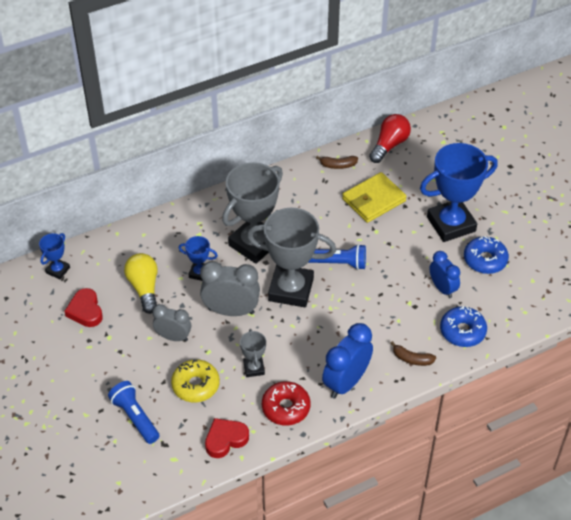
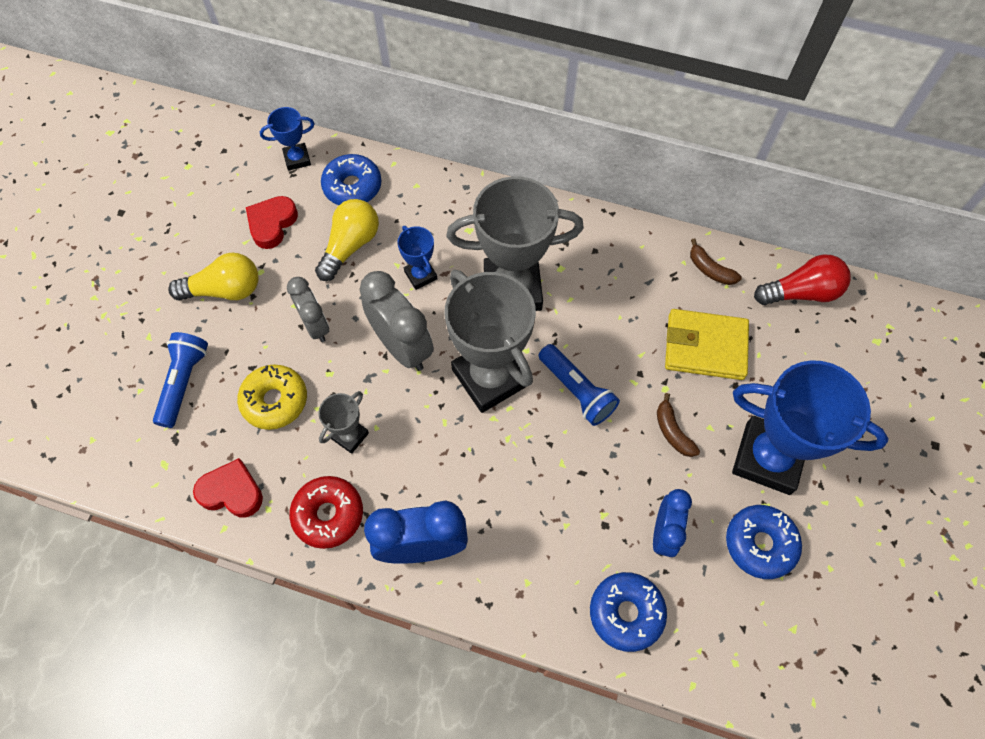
camera: 45 degrees right, 15 degrees up
(100, 360) = (225, 290): none -> yellow light bulb
(108, 260) = (352, 187): none -> blue donut
(412, 359) = (526, 590): brown banana -> brown banana (672, 431)

